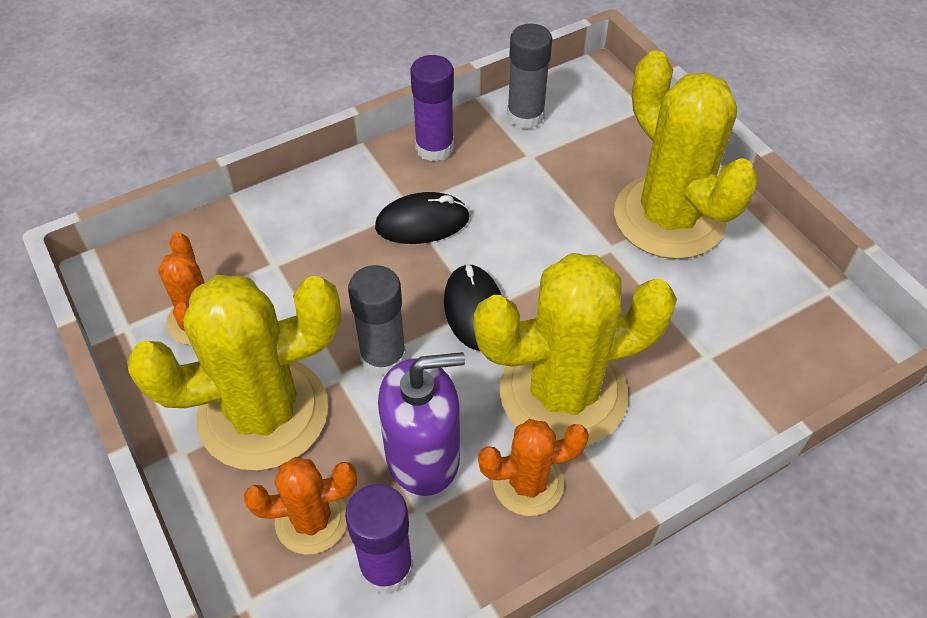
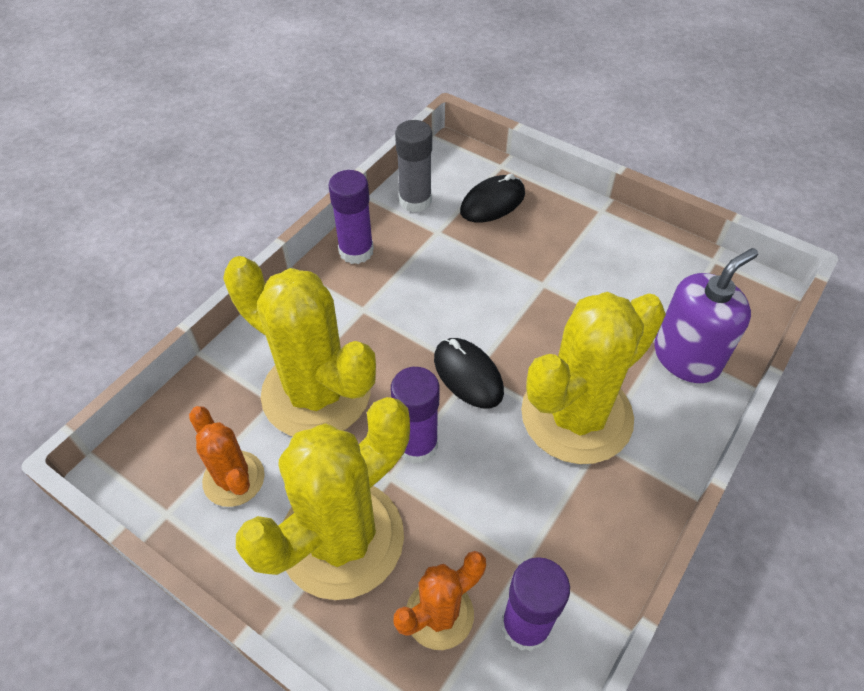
camera: 25 degrees left, 0 degrees up
(383, 357) = (417, 445): grey glue stick -> purple glue stick
(422, 223) = (383, 318): black mouse -> black mouse (492, 203)
(423, 456) = (499, 516): purple soap dispenser -> purple soap dispenser (686, 357)
(528, 483) = (594, 501): orange cactus -> none
(669, 217) = (571, 245): yellow cactus -> yellow cactus (316, 393)

